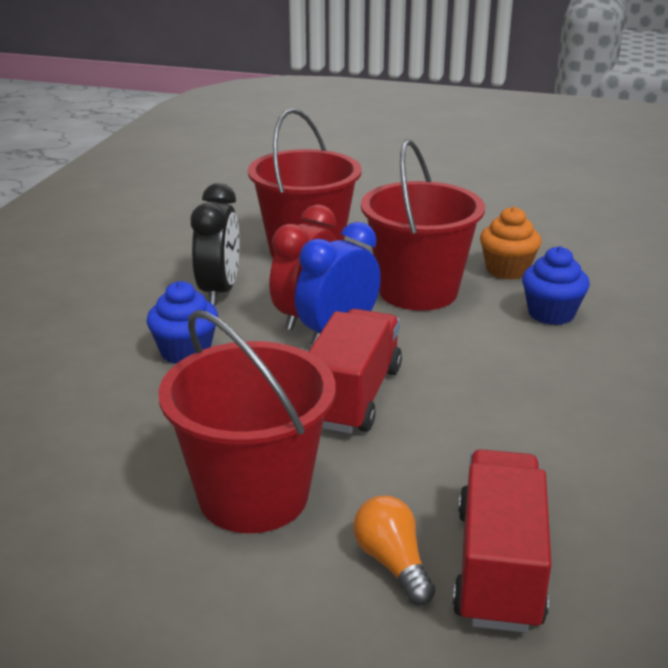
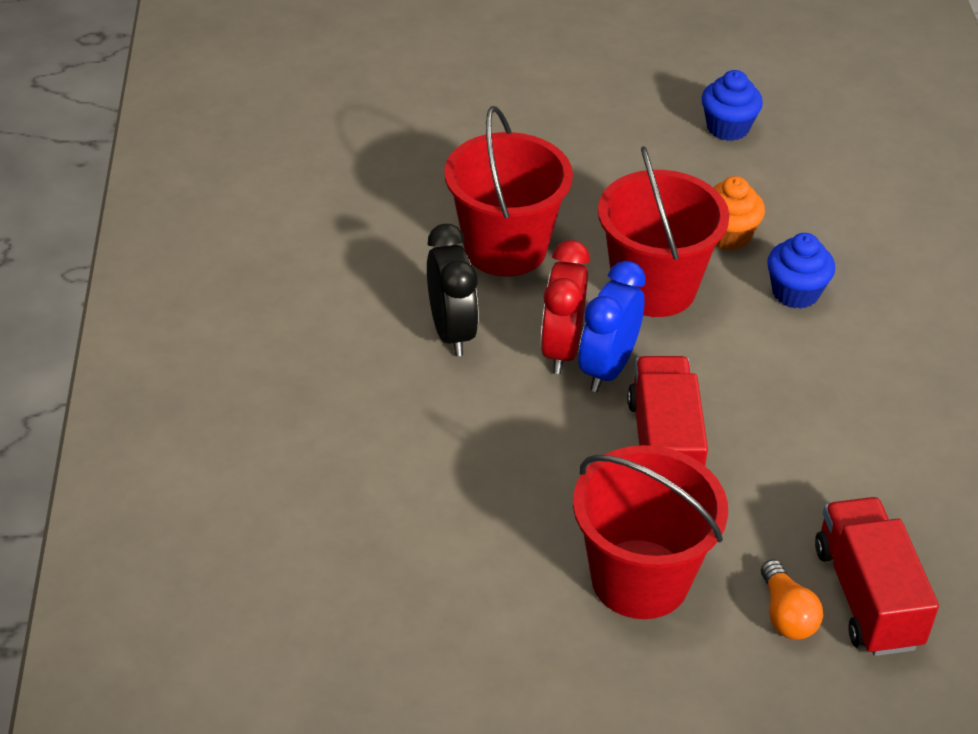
camera: 20 degrees left, 15 degrees up
(185, 352) = (473, 426): blue cupcake -> blue cupcake (728, 128)
(393, 563) = (786, 614): orange light bulb -> orange light bulb turned 150 degrees counterclockwise

